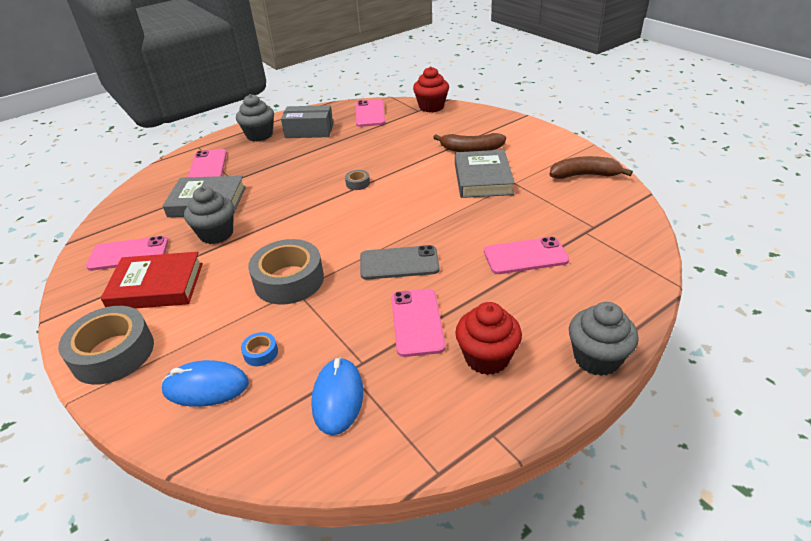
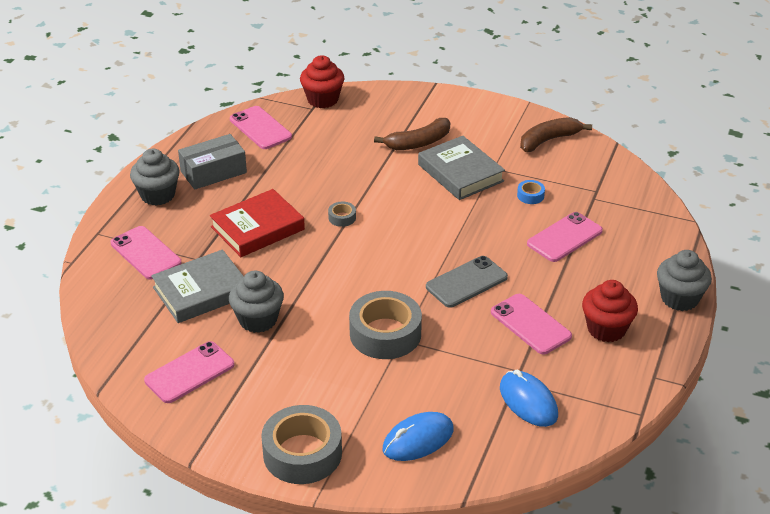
camera: 35 degrees left, 0 degrees up
(156, 286) = (264, 388): red book -> red book (257, 228)
(261, 353) = (432, 398): blue tape -> blue tape (530, 195)

